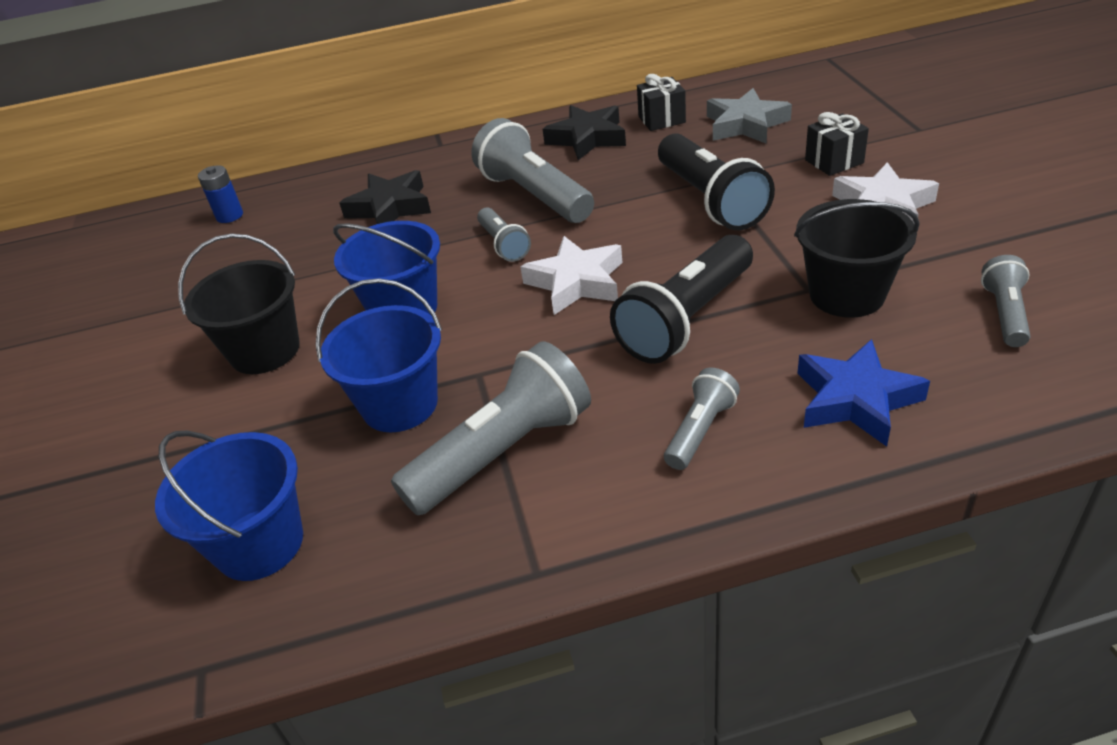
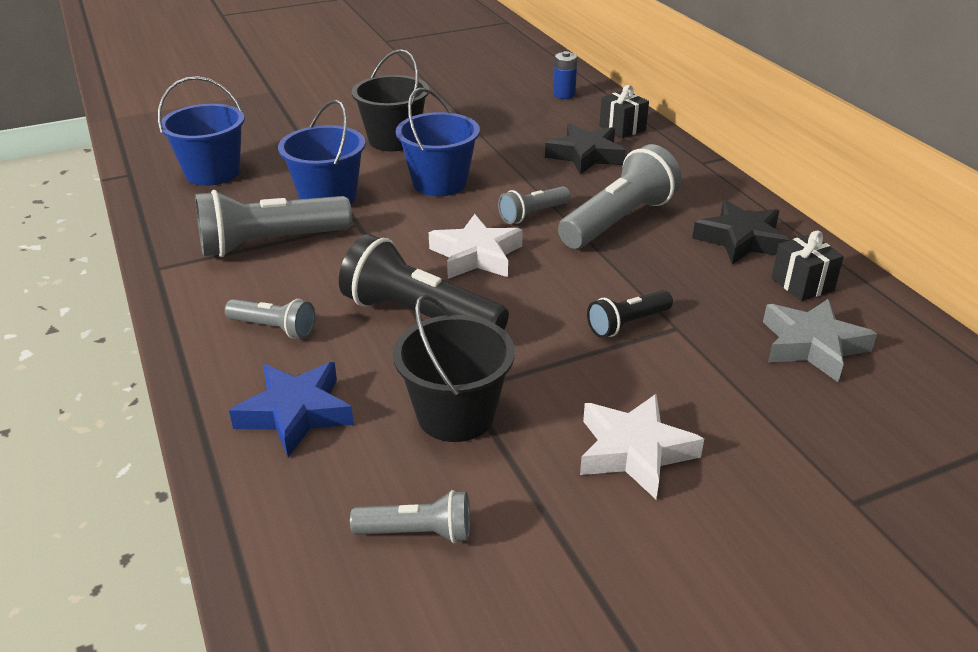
camera: 75 degrees right, 5 degrees down
(502, 452) = (270, 243): grey flashlight -> grey flashlight turned 120 degrees clockwise
(710, 200) = (627, 324): black flashlight -> black flashlight, size x0.53
(834, 161) = (737, 416): black gift -> black gift (622, 128)

